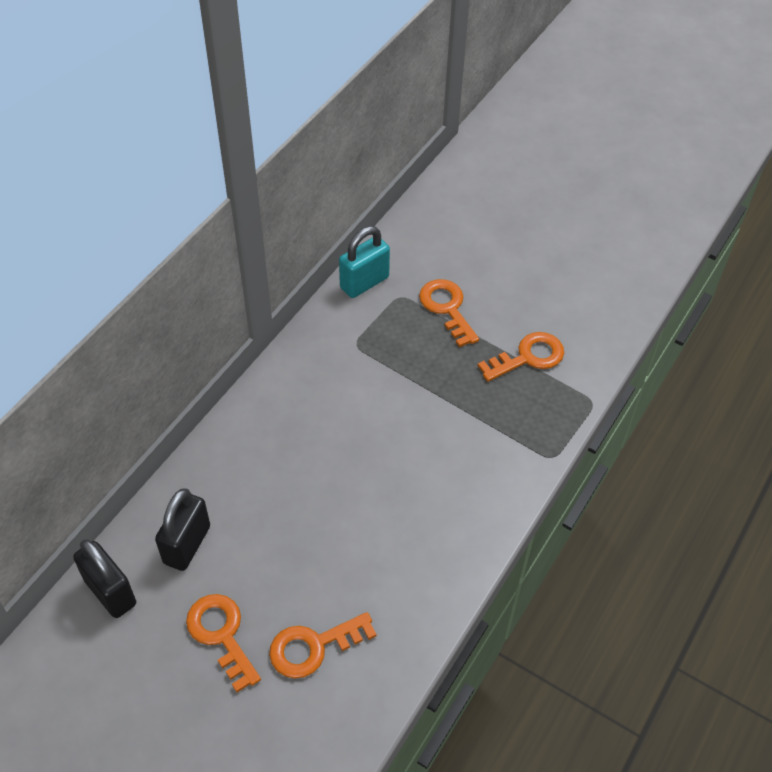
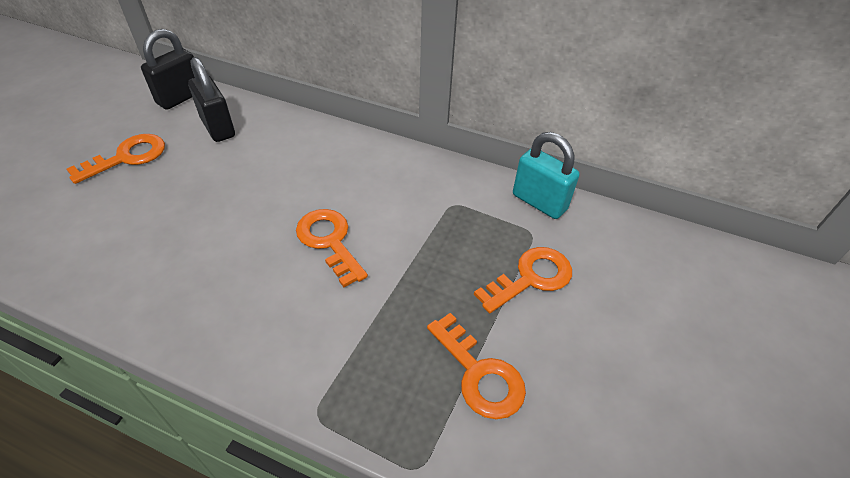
camera: 80 degrees right, 5 degrees down
(187, 544) = (218, 127): black padlock -> black padlock turned 45 degrees clockwise
(313, 647) = (98, 214): orange key -> orange key (329, 241)

